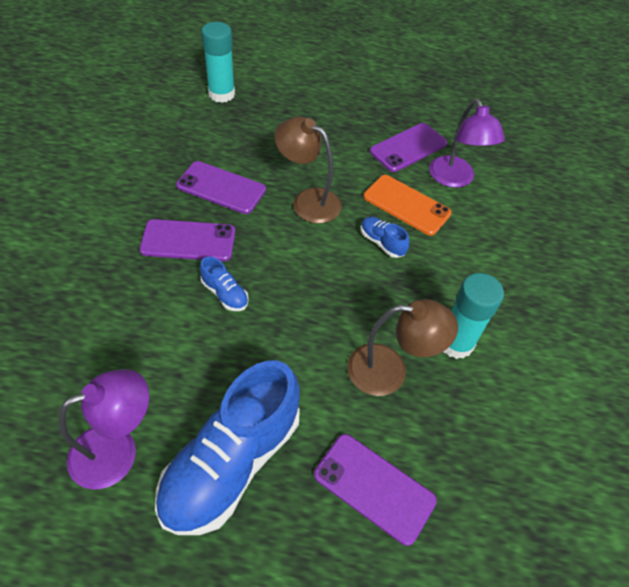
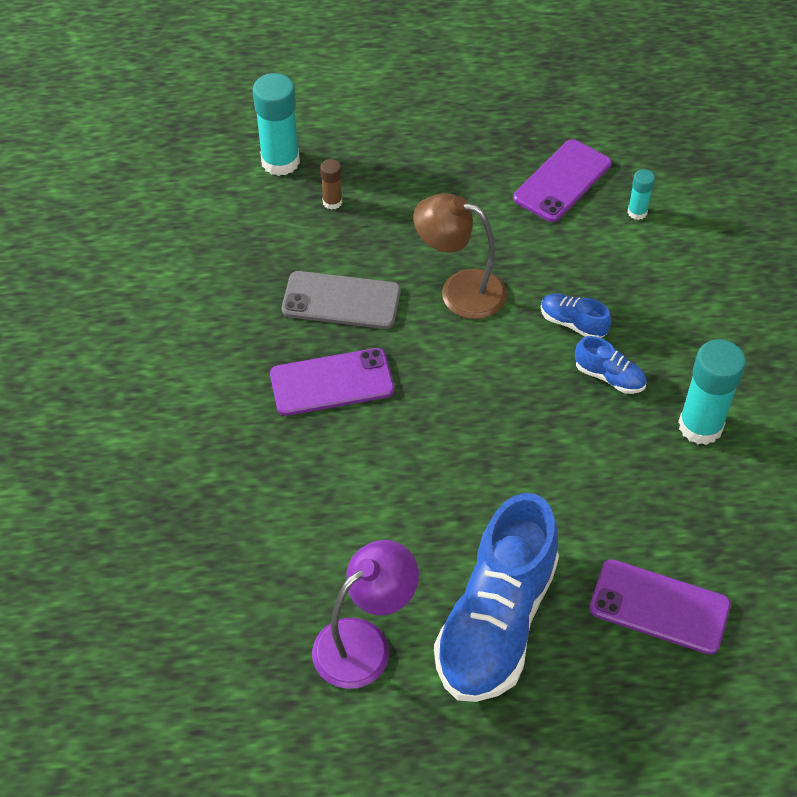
camera: 10 degrees left, 0 degrees up
(221, 188) = (341, 301): purple phone -> grey phone
(225, 293) = (406, 437): blue shoe -> blue shoe (609, 377)
(244, 125) = (332, 202): none -> brown glue stick
(389, 371) = (634, 478): brown lamp -> none
(406, 205) = (586, 265): orange phone -> none
(455, 179) = (637, 212): purple lamp -> turquoise glue stick

